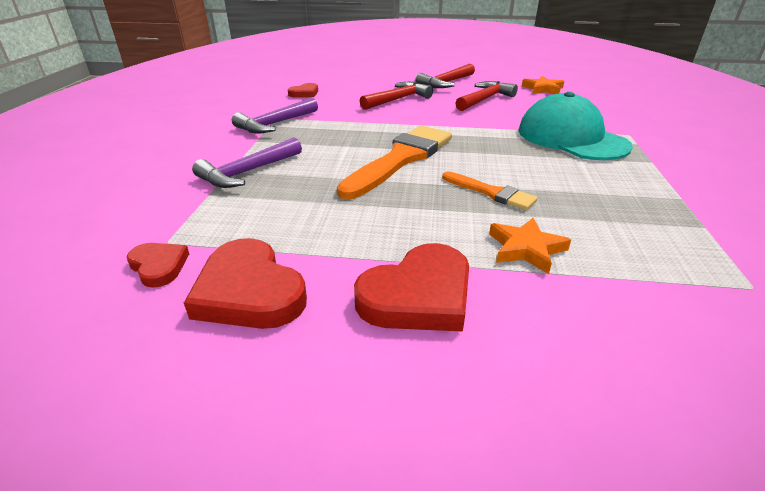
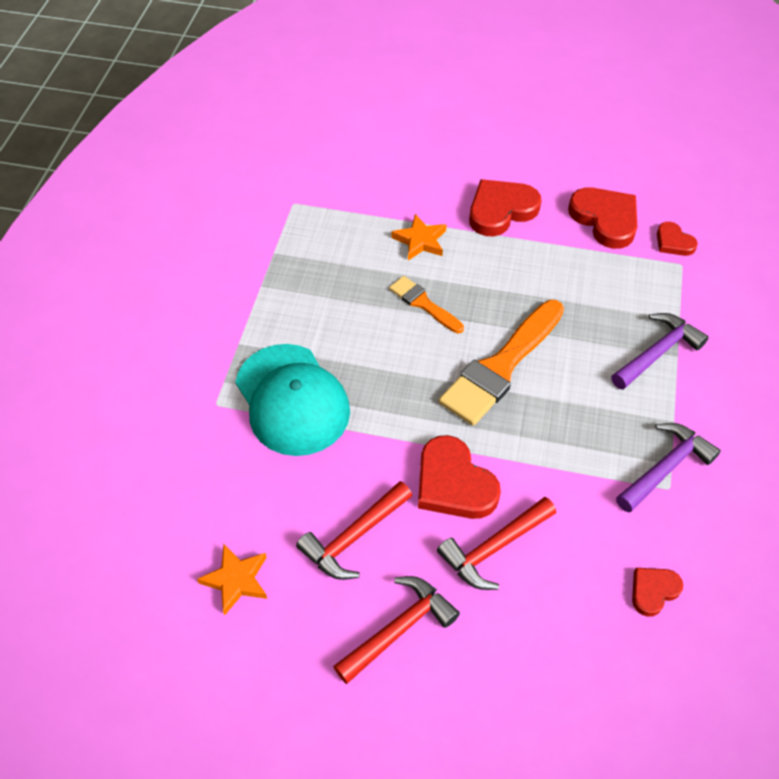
camera: 175 degrees left, 20 degrees up
(428, 114) = (453, 483): none -> red heart

